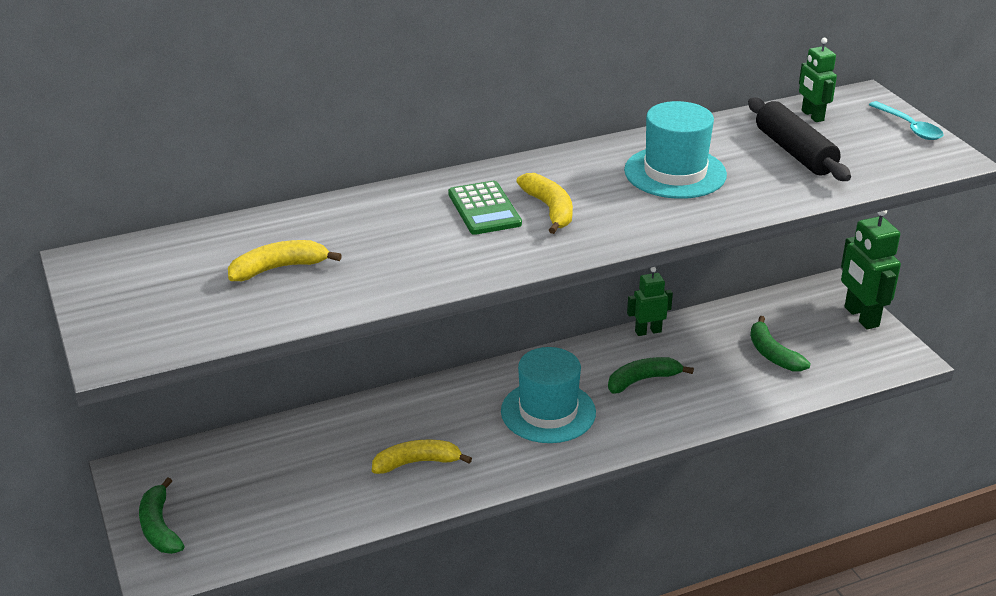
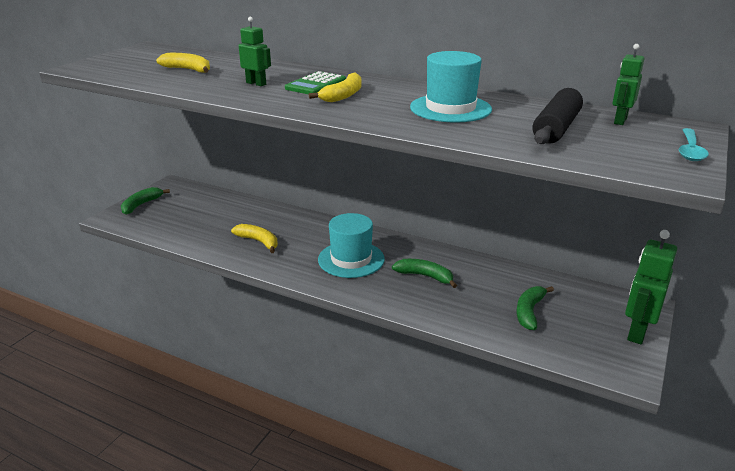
camera: 50 degrees right, 5 degrees down
(648, 331) = (474, 259): green robot -> green robot (256, 83)

